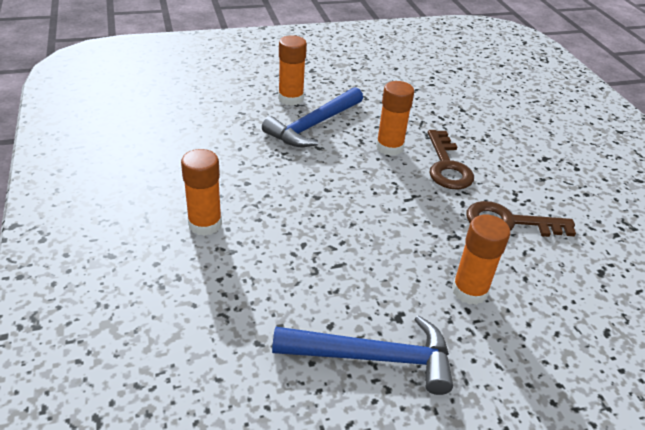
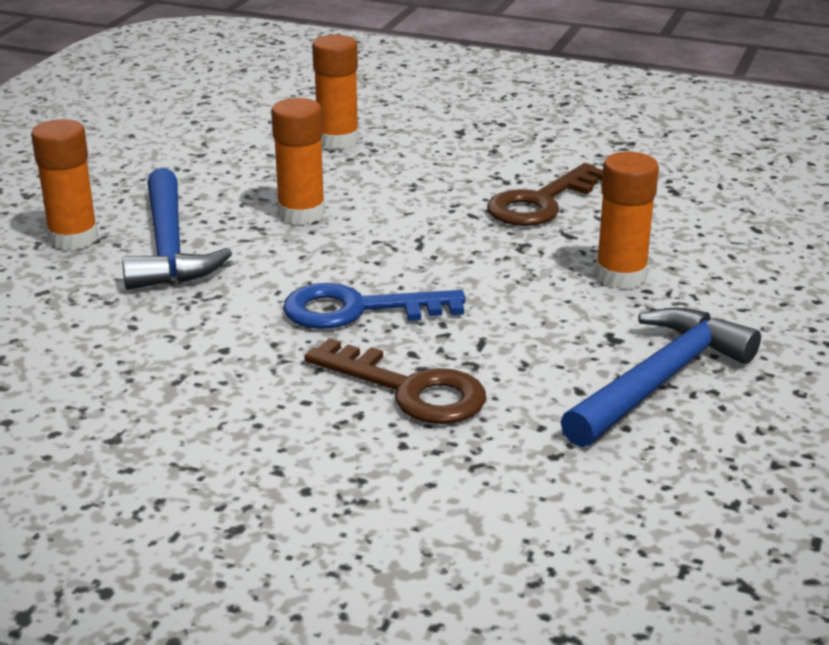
camera: 50 degrees left, 10 degrees down
(205, 224) = (272, 417): orange glue stick -> orange glue stick (337, 140)
(323, 207) = (358, 309): none -> blue key
(447, 166) = (392, 193): brown key -> brown key (409, 389)

